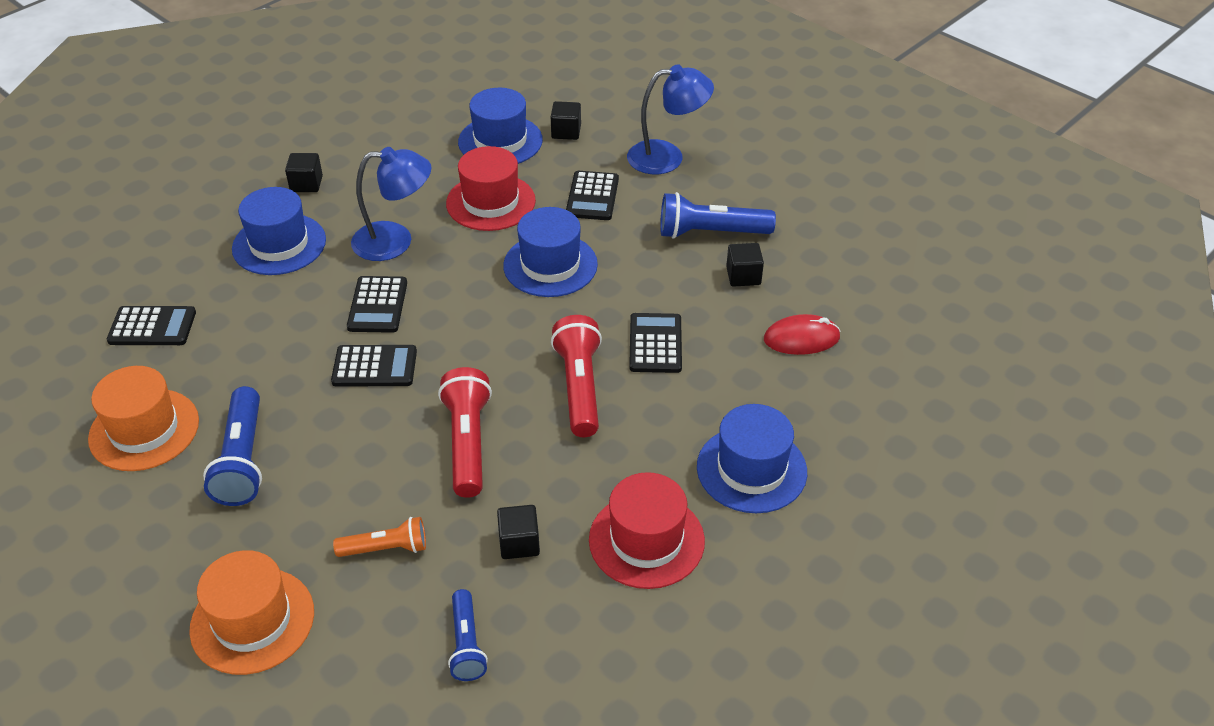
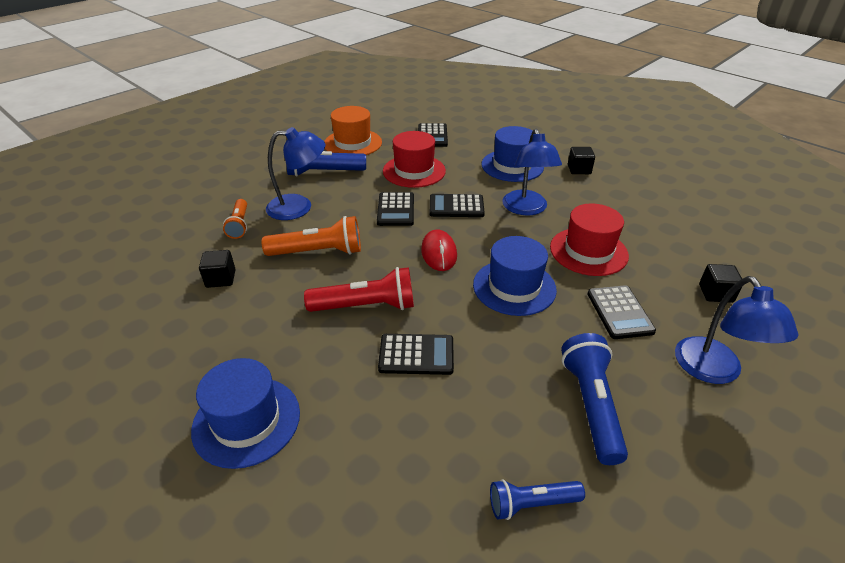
camera: 90 degrees right, 5 degrees down
(252, 620) = (209, 187): orange hat -> none
(347, 479) = (299, 207): none -> blue lamp
(466, 644) = (151, 259): blue flashlight -> blue flashlight (531, 503)
(468, 443) = (318, 252): red flashlight -> orange flashlight
(500, 141) = (677, 253): blue hat -> none
(592, 196) = (619, 312): black calculator -> black calculator turned 105 degrees counterclockwise
(646, 540) = (195, 345): red hat -> red hat (414, 171)
(743, 276) = (523, 432): black cube -> none
(801, 338) = (423, 483): red mouse -> red mouse (439, 253)

